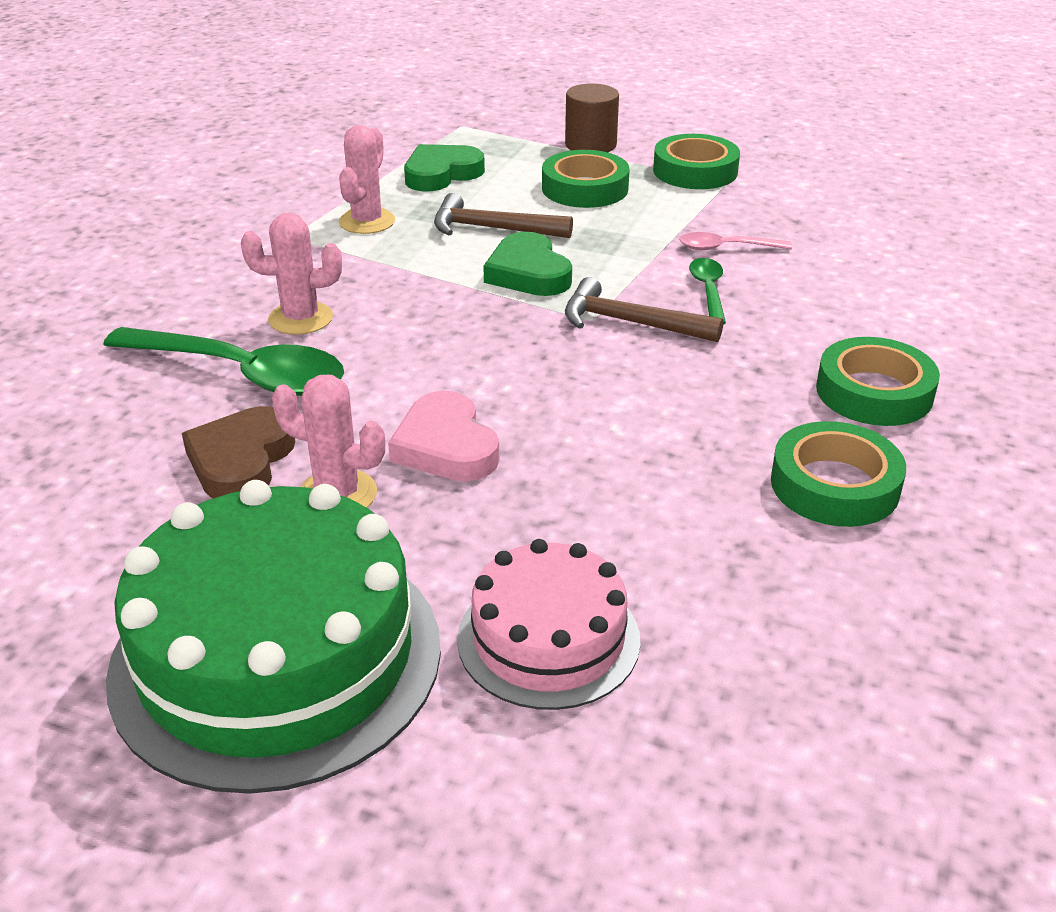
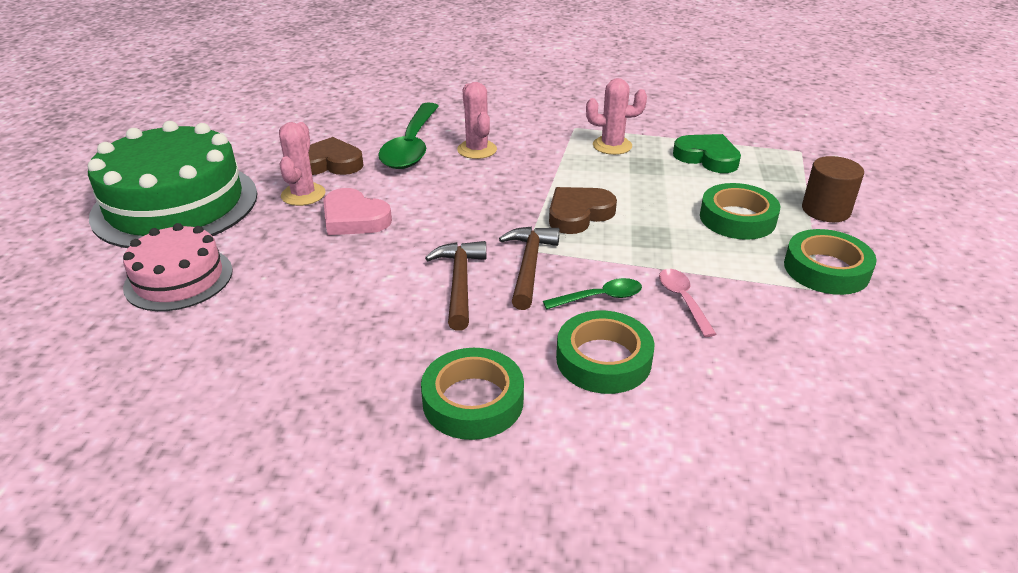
camera: 75 degrees right, 0 degrees up
(446, 446) = (354, 218): pink heart -> pink heart turned 105 degrees counterclockwise
(492, 229) = (636, 190): brown hammer -> brown hammer (459, 283)
(528, 273) = (578, 214): green heart -> brown heart
(834, 485) = (335, 383): green tape -> green tape (603, 359)

